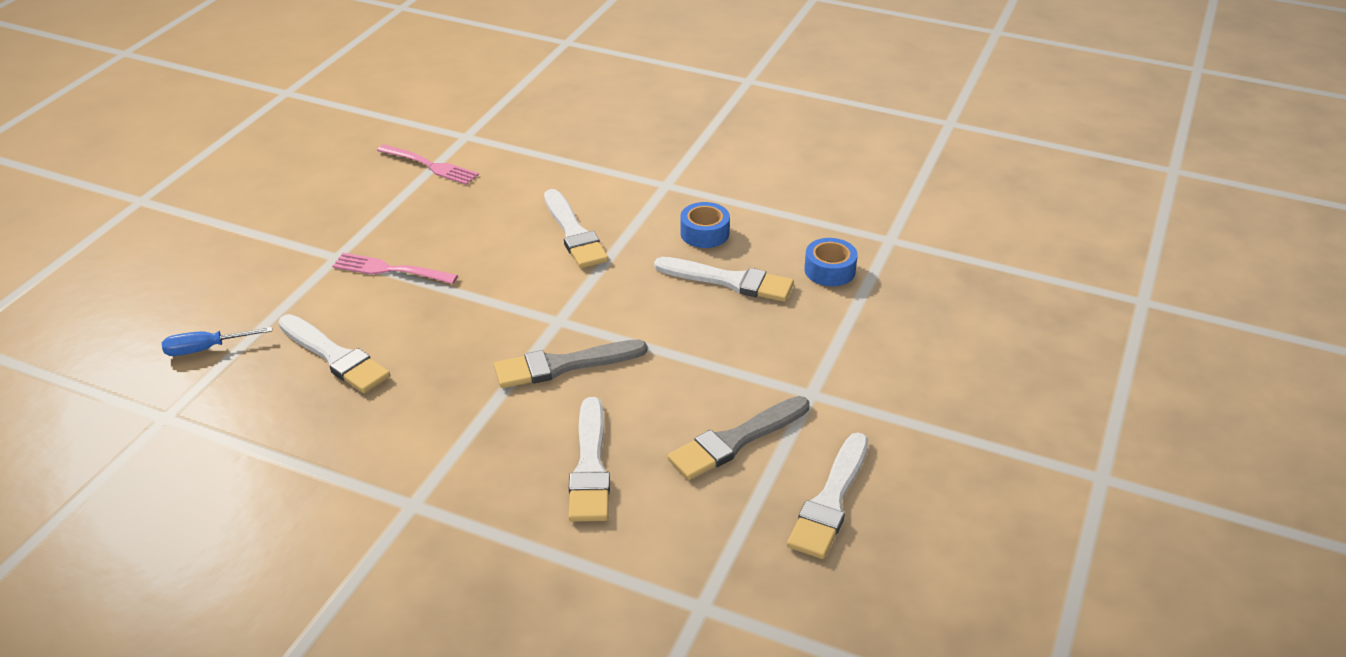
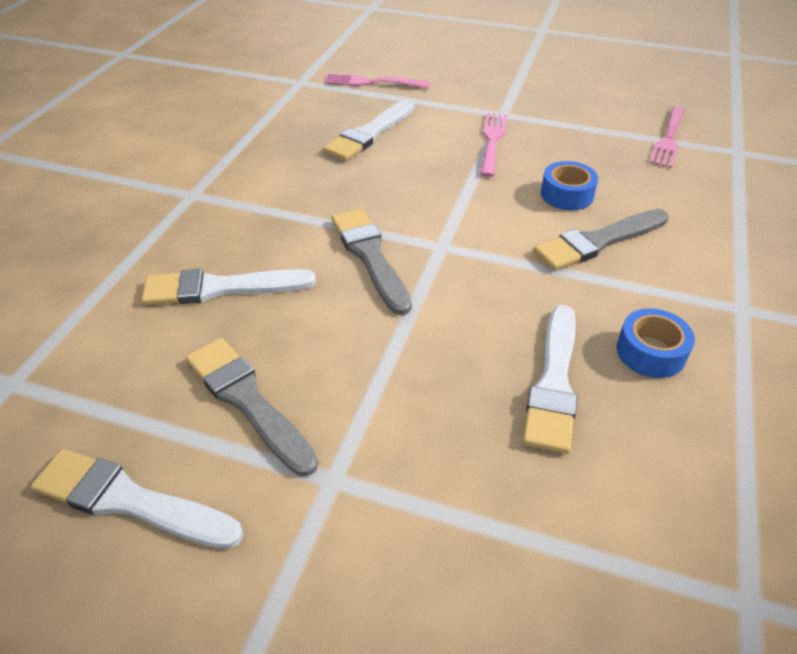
camera: 85 degrees right, 5 degrees up
(206, 349) = (373, 82): blue screwdriver -> pink fork
(574, 233) = (598, 241): white brush -> grey brush
(829, 270) = (620, 504): blue tape -> blue tape (567, 195)

